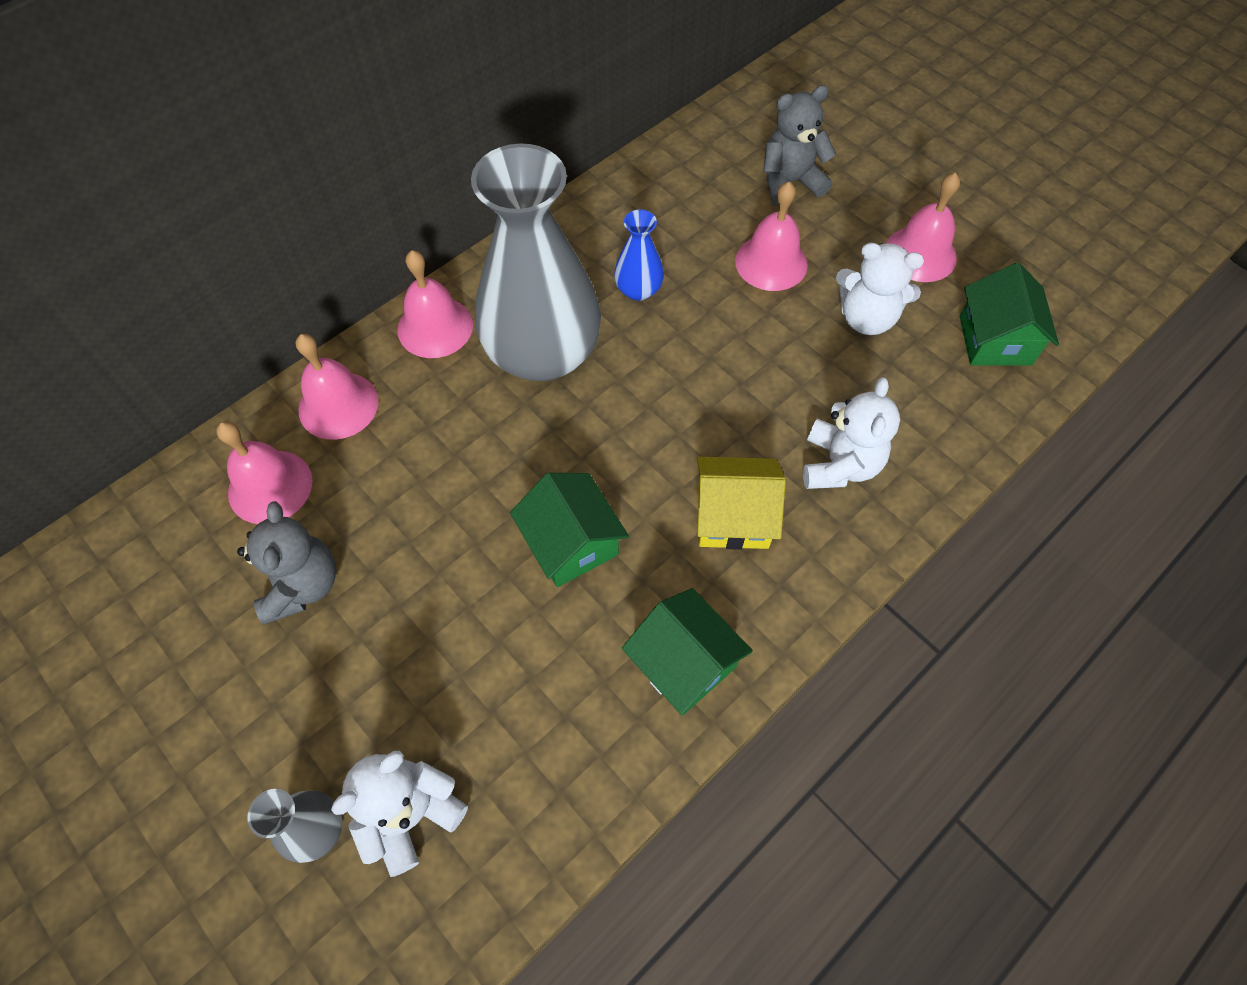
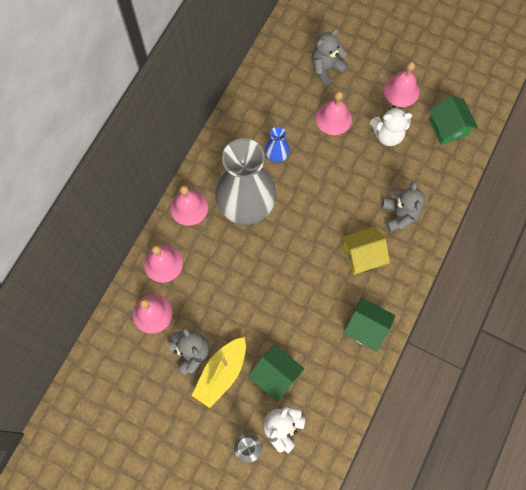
camera: 20 degrees left, 10 degrees up
(341, 648) = (221, 373): none -> yellow boat
(571, 543) = (298, 292): green house -> green house (275, 375)
(839, 464) = (399, 214): white teddy bear -> grey teddy bear

